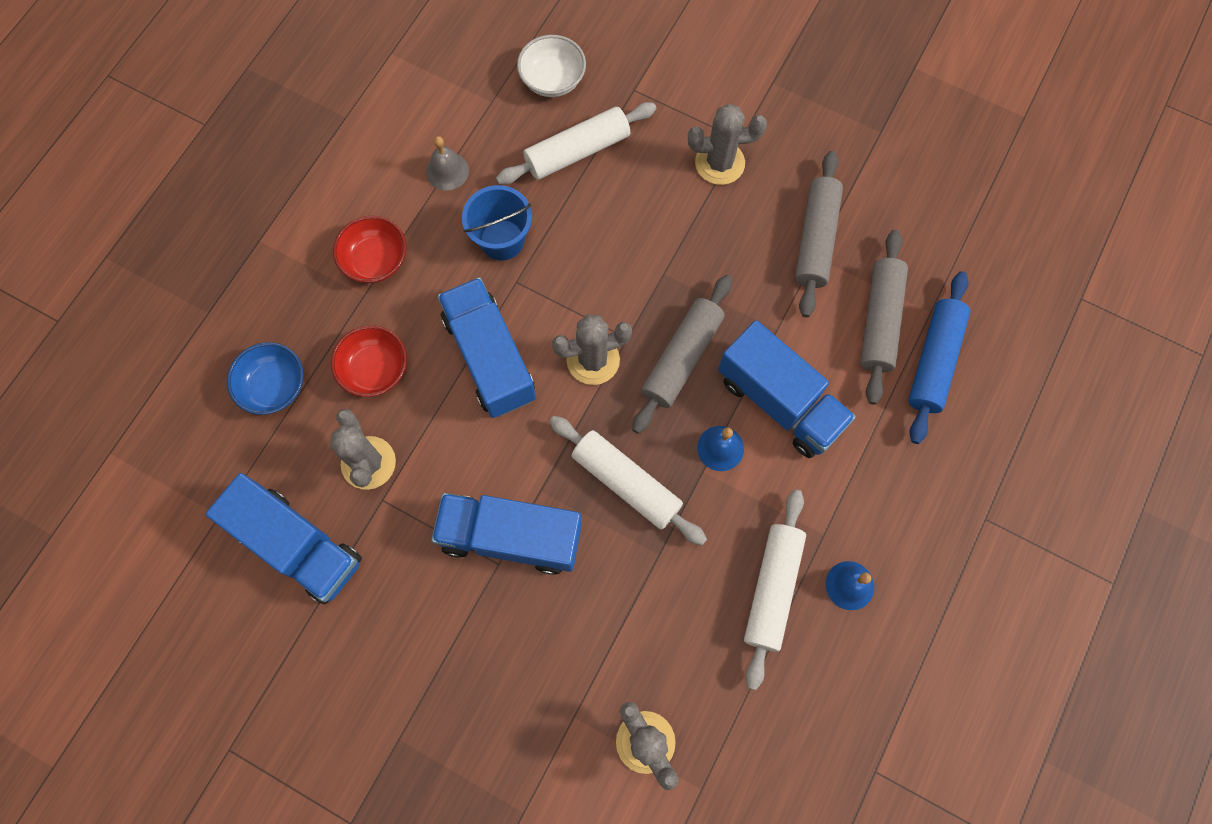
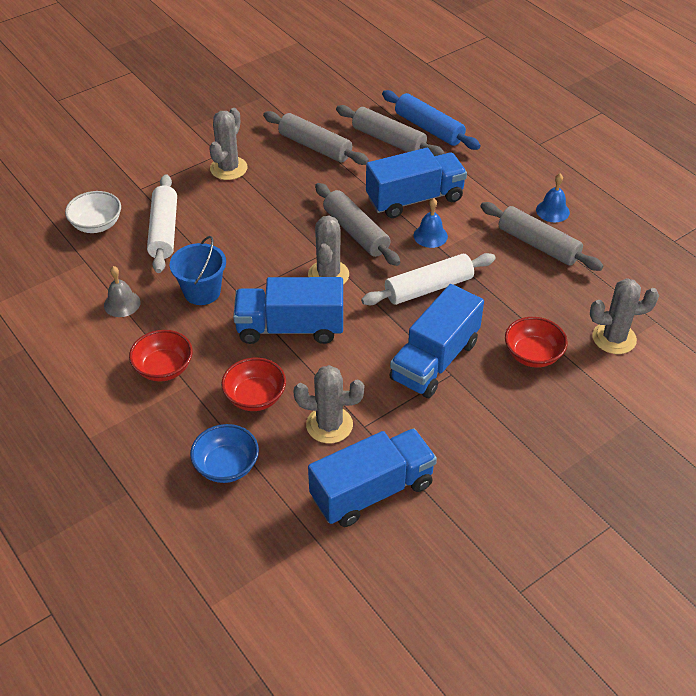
camera: 65 degrees left, 25 degrees down
(571, 649) = (532, 355): none -> red bowl
(772, 589) = (538, 244): white rolling pin -> grey rolling pin

